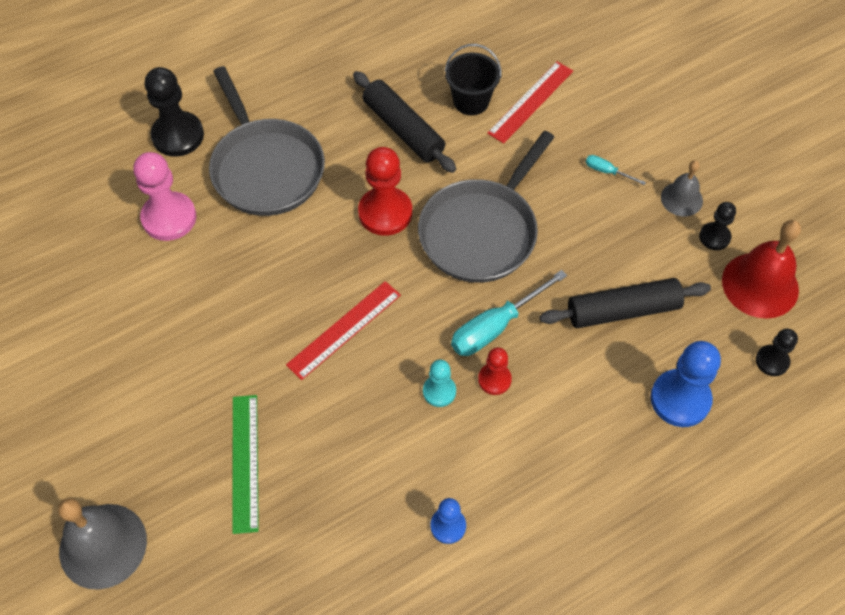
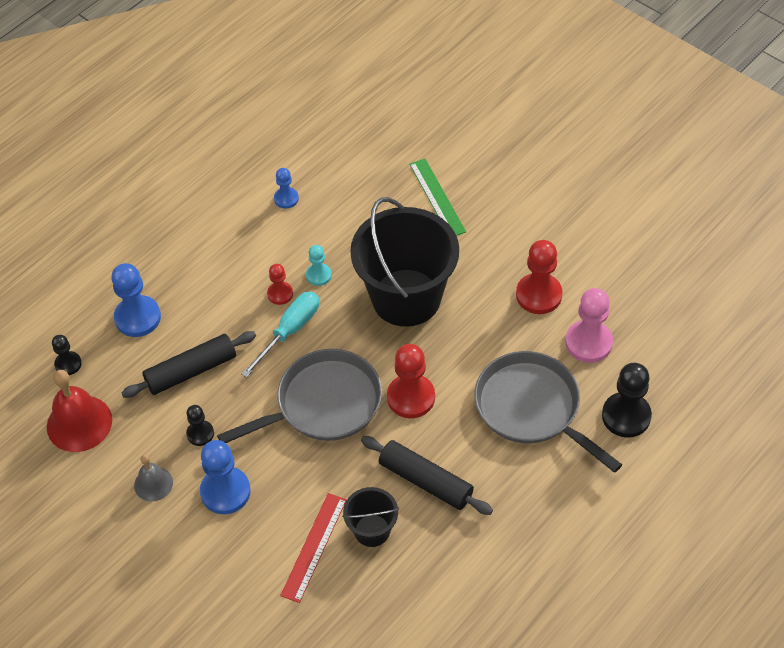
camera: 165 degrees right, 5 degrees down
(103, 545) = (503, 132): grey bell -> none
(191, 287) = (538, 295): none -> red pawn
(344, 329) = (406, 298): red ruler -> black bucket
(481, 231) = (323, 404): grey pan -> grey pan turned 45 degrees clockwise
(607, 172) = (225, 491): turquoise screwdriver -> blue pawn
(714, 237) = (121, 455): black pawn -> black pawn (200, 434)

